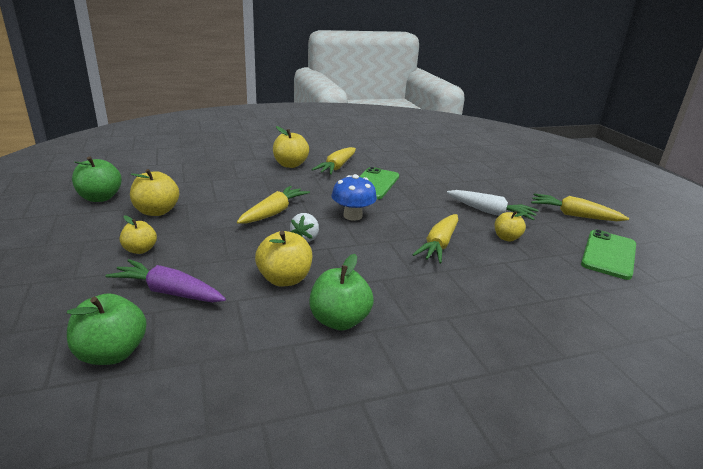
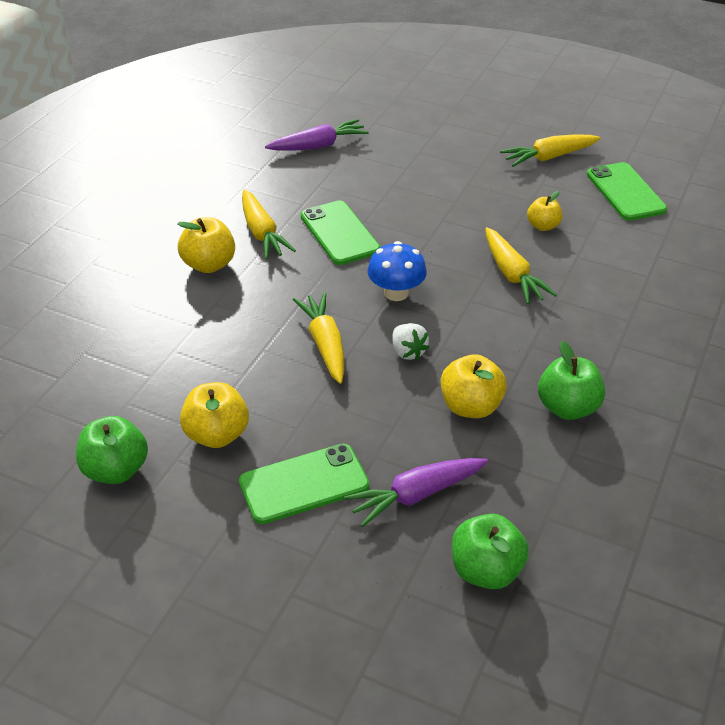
camera: 45 degrees left, 15 degrees up
(140, 250) = (304, 484): yellow apple -> green phone
(431, 155) = (318, 146): none -> purple carrot
(490, 212) = (488, 200): white carrot -> none

